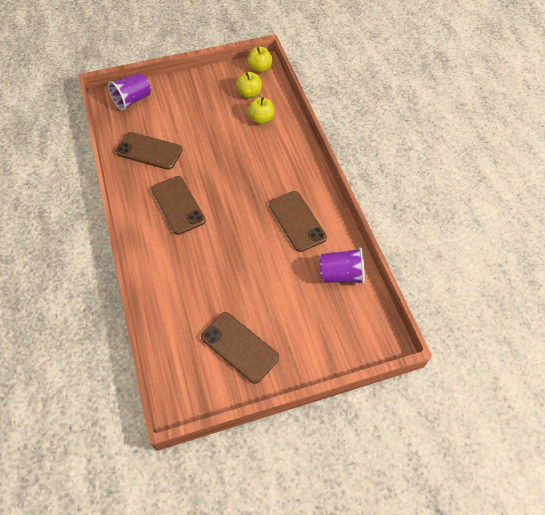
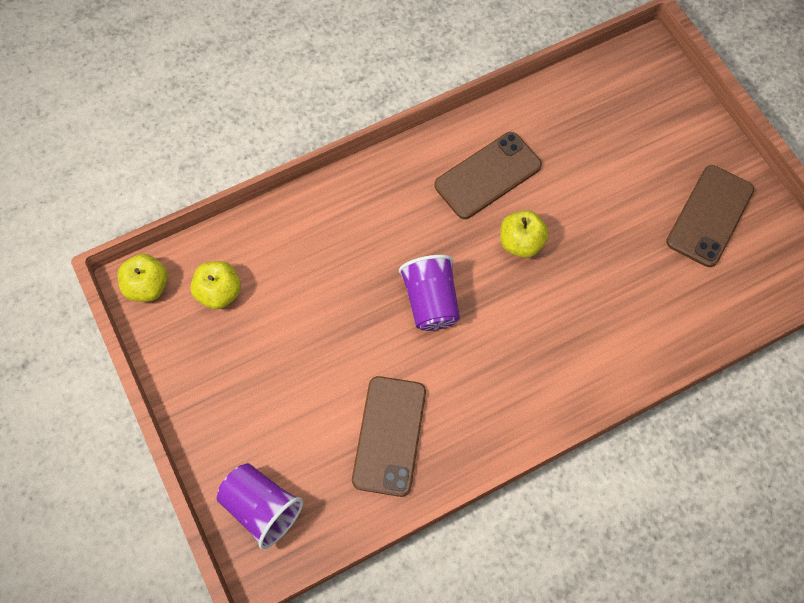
camera: 100 degrees left, 10 degrees up
(178, 205) = (497, 354): brown phone -> none
(261, 119) = (282, 261): yellow apple -> yellow apple (521, 242)
(340, 275) = (565, 111): purple cup -> purple cup (431, 301)

